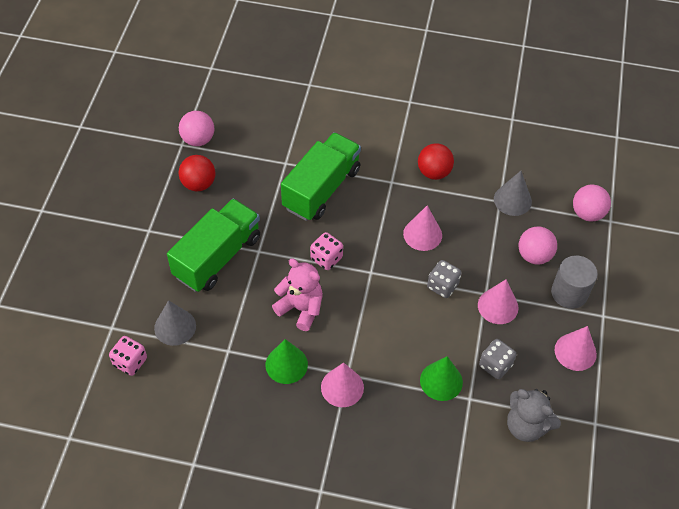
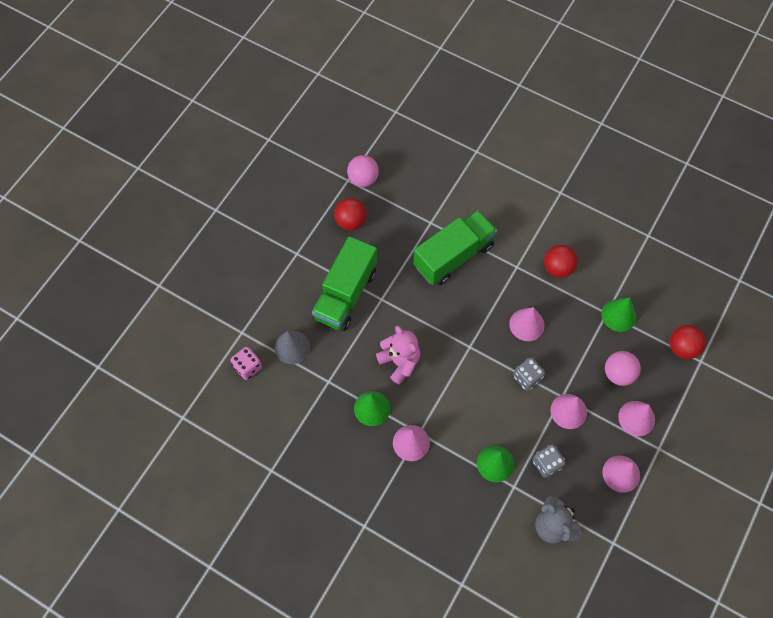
camera: 20 degrees right, 10 degrees up
(217, 257) = (345, 294): green truck -> green truck turned 150 degrees clockwise
(326, 258) = (436, 322): pink dice -> none
(512, 200) = (619, 315): grey cone -> green cone
(569, 293) = (636, 418): grey cylinder -> pink cone
(587, 213) = (682, 348): pink ball -> red ball

